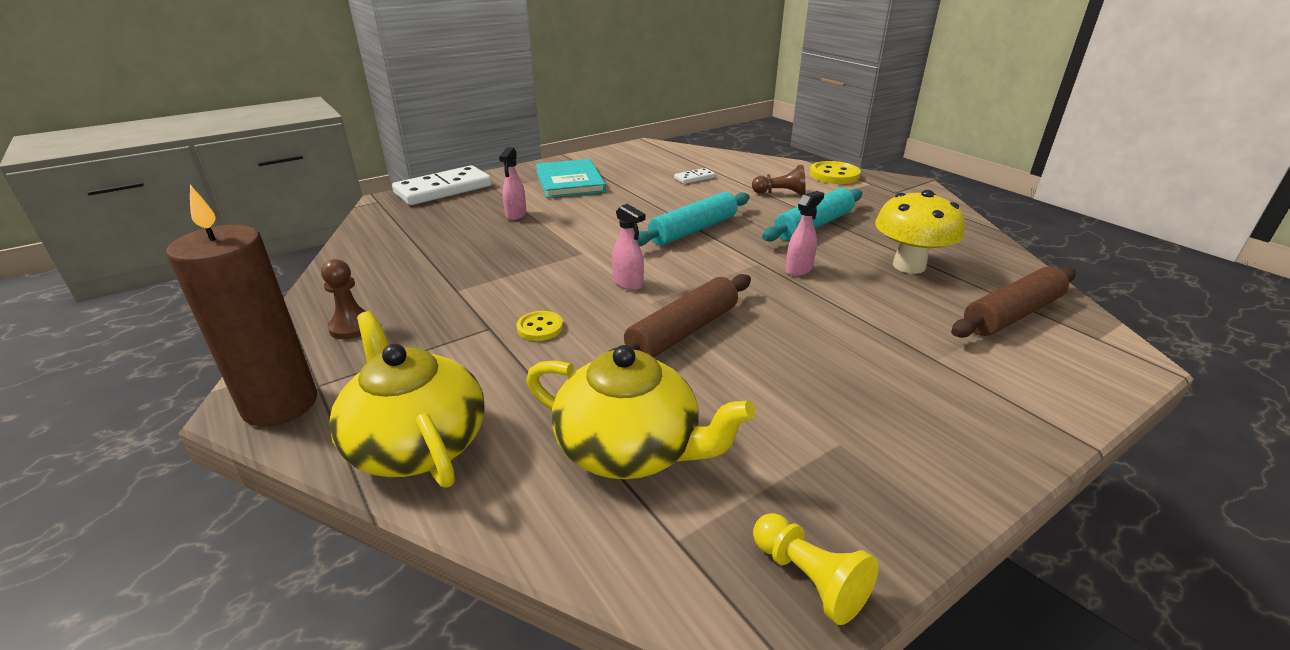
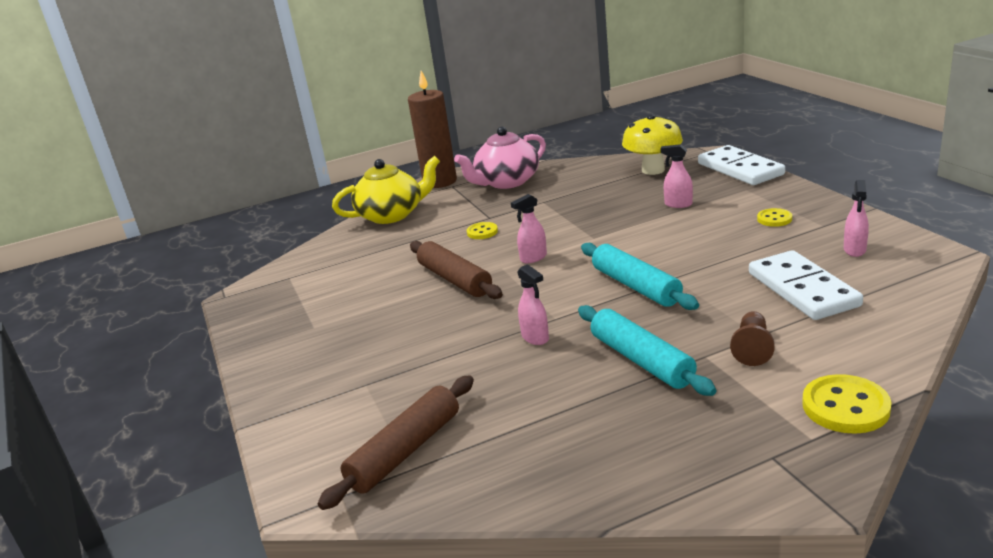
camera: 105 degrees right, 5 degrees down
(352, 327) = (506, 182): brown pawn -> pink teapot
(569, 181) = (774, 219): turquoise book -> yellow button
(630, 448) = (353, 265): yellow teapot -> none
(633, 162) = (854, 250): none -> pink spray bottle
(694, 178) = (802, 289): white domino -> white domino, size x2.18
(809, 578) = (245, 307): yellow pawn -> none
(909, 266) = (524, 408): yellow mushroom -> yellow mushroom (653, 170)
(1012, 314) = (405, 451): brown rolling pin -> brown rolling pin turned 60 degrees clockwise

